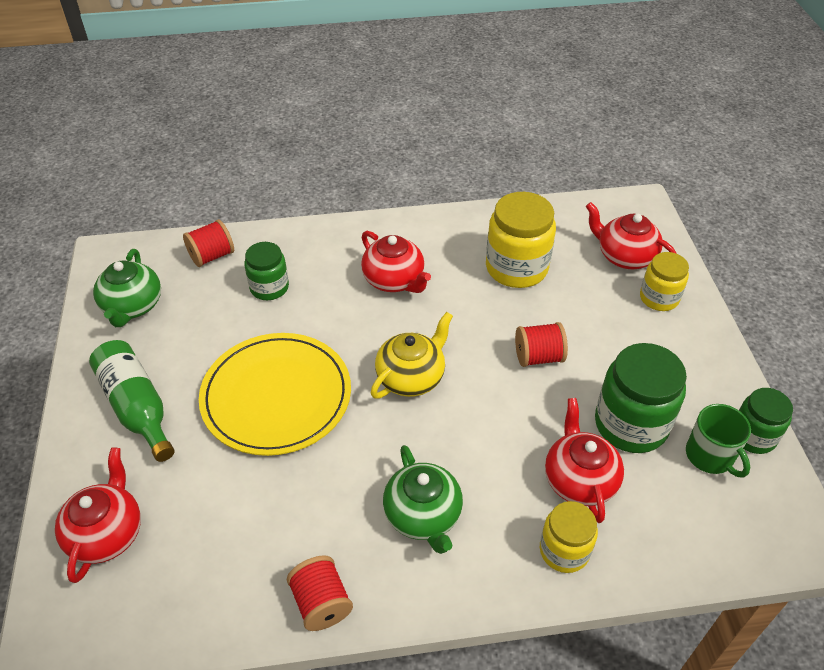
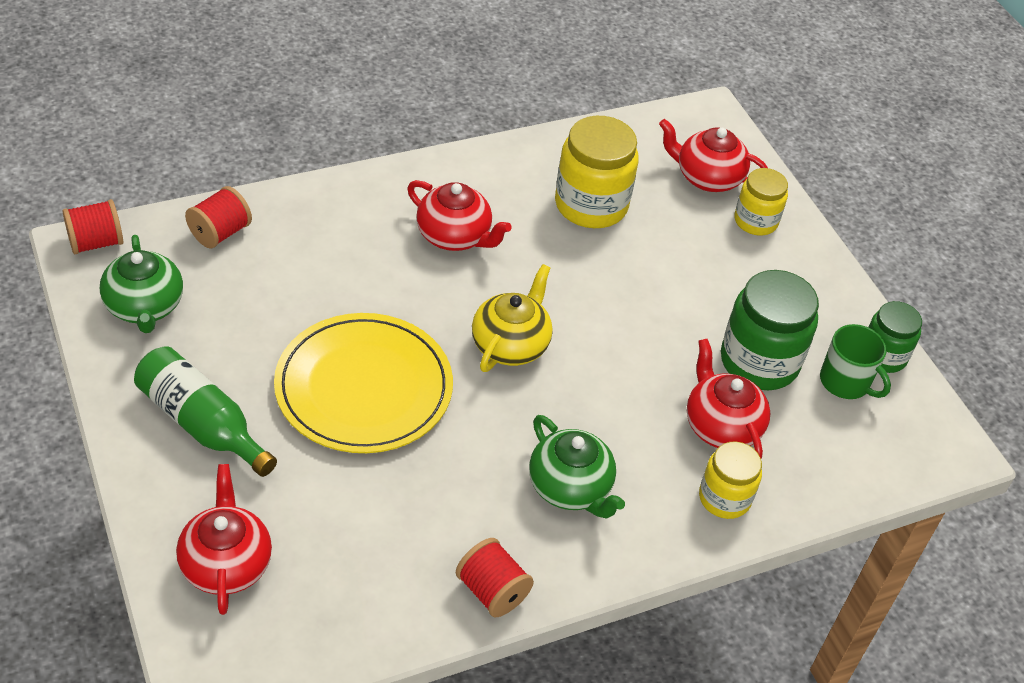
camera: 20 degrees left, 0 degrees up
(269, 287) = (307, 263): green jar -> none
(538, 357) = (643, 303): red spool -> red spool (96, 243)

